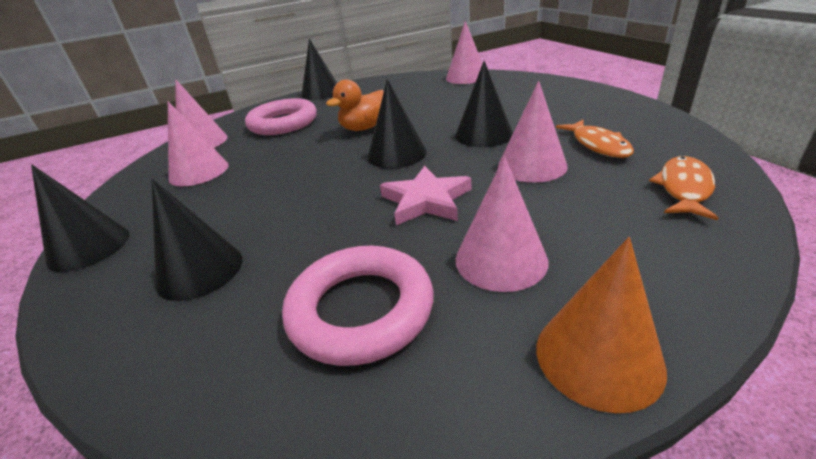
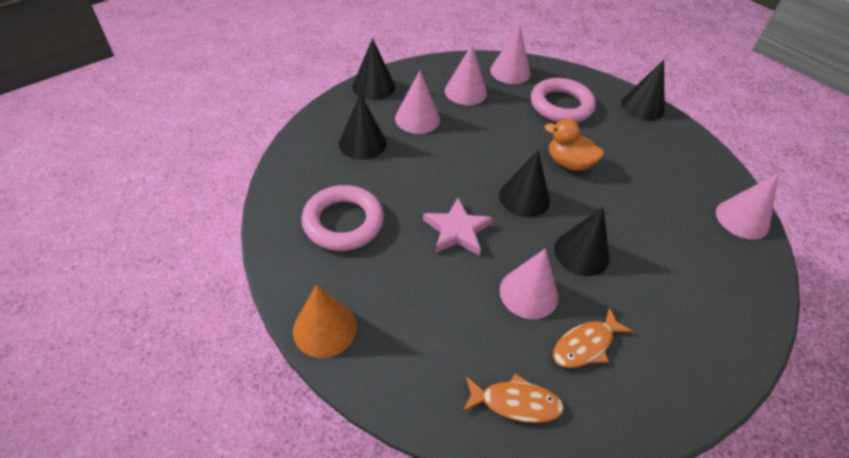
camera: 65 degrees right, 15 degrees up
(501, 259) = (396, 281): pink cone -> pink cone (417, 118)

